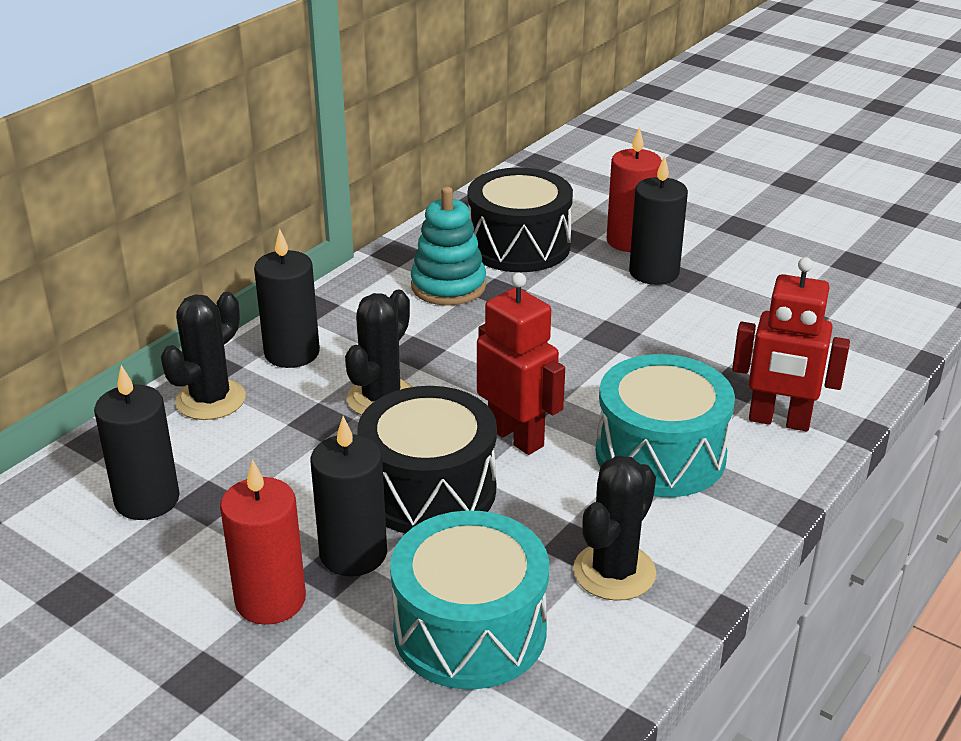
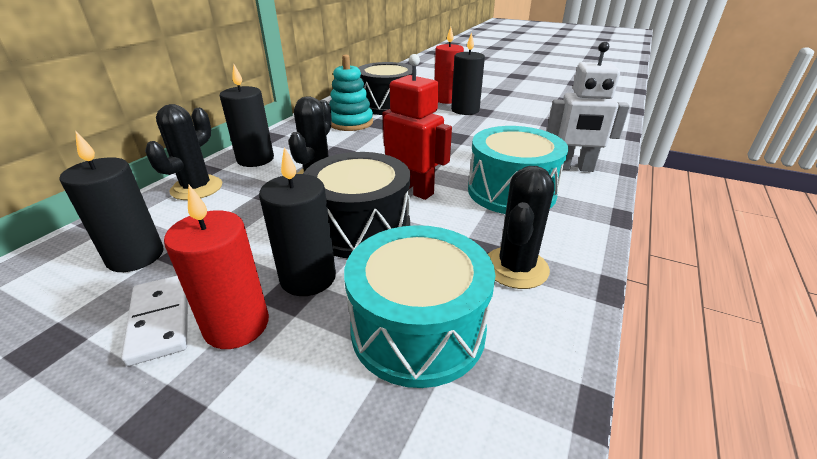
camera: 10 degrees left, 0 degrees up
(188, 584) = (161, 320): none -> white domino
(779, 421) = (573, 168): red robot -> white robot

